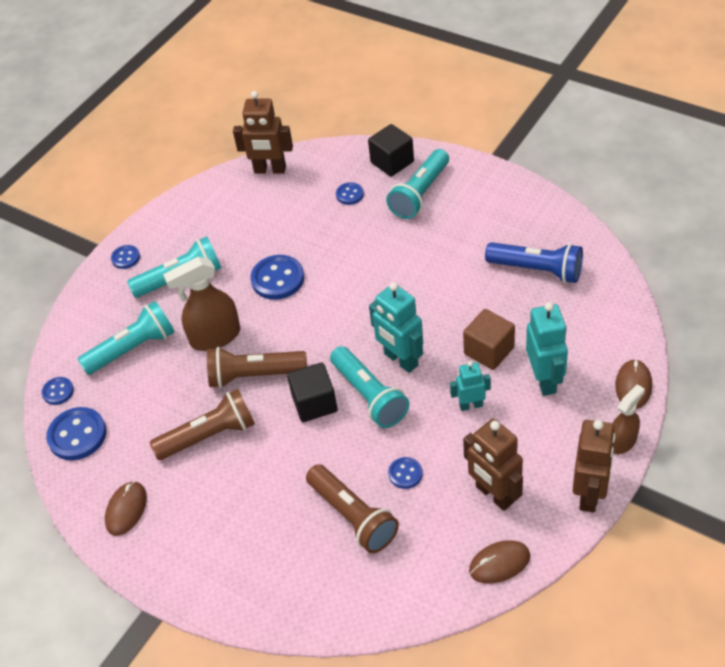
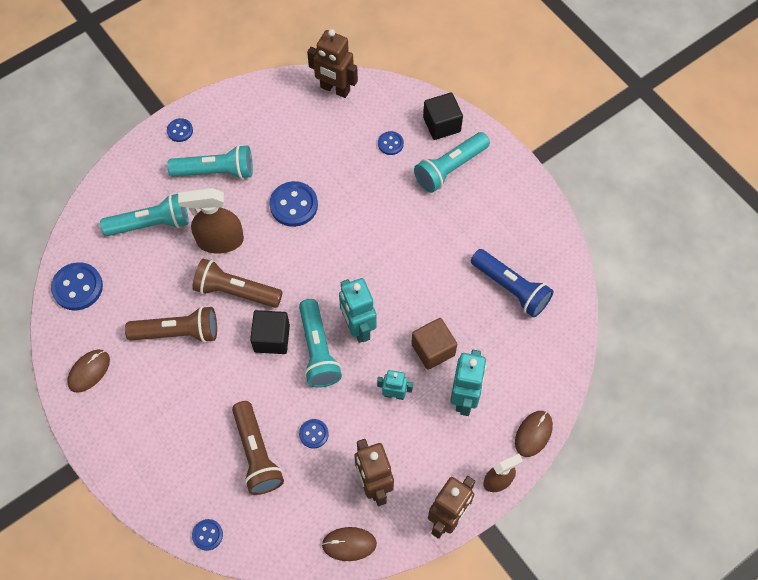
camera: 15 degrees right, 15 degrees up
(58, 391) = (78, 240): blue button -> blue button (207, 535)

